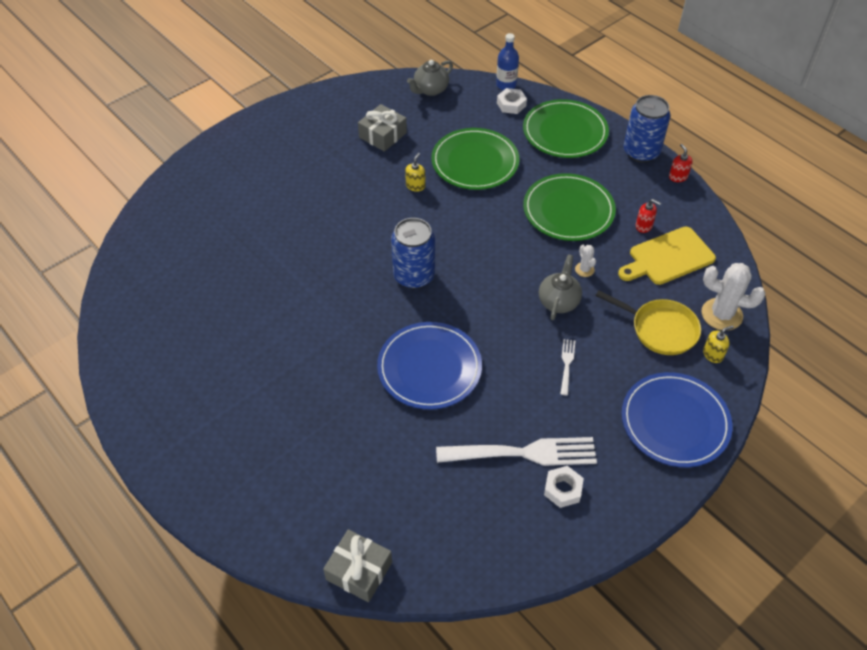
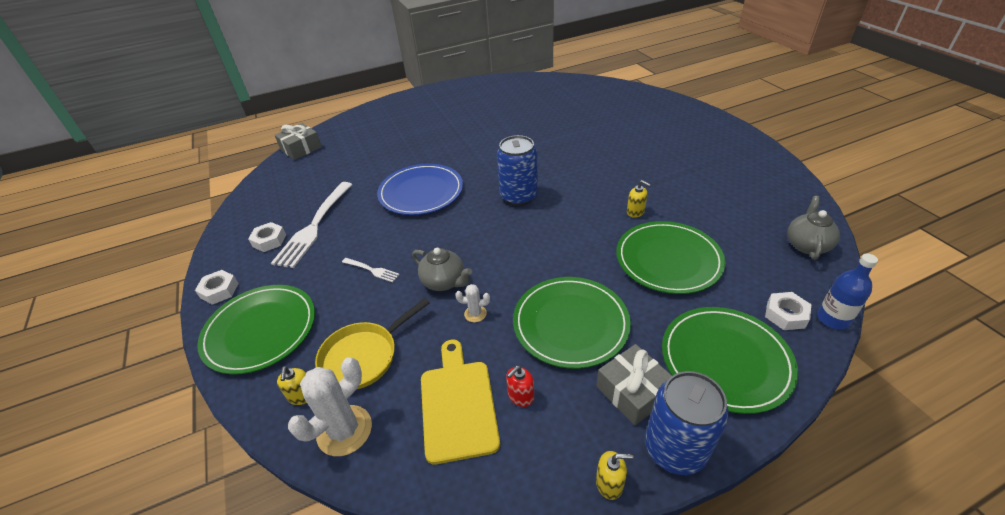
camera: 110 degrees right, 10 degrees down
(383, 135) = (717, 200): grey gift -> grey gift (633, 392)
(430, 90) = (807, 245): grey teapot -> grey teapot turned 45 degrees clockwise
(650, 493) = (219, 290): none -> white nut
(675, 422) = (260, 330): blue plate -> green plate
(678, 177) = (609, 483): red soap dispenser -> yellow soap dispenser

